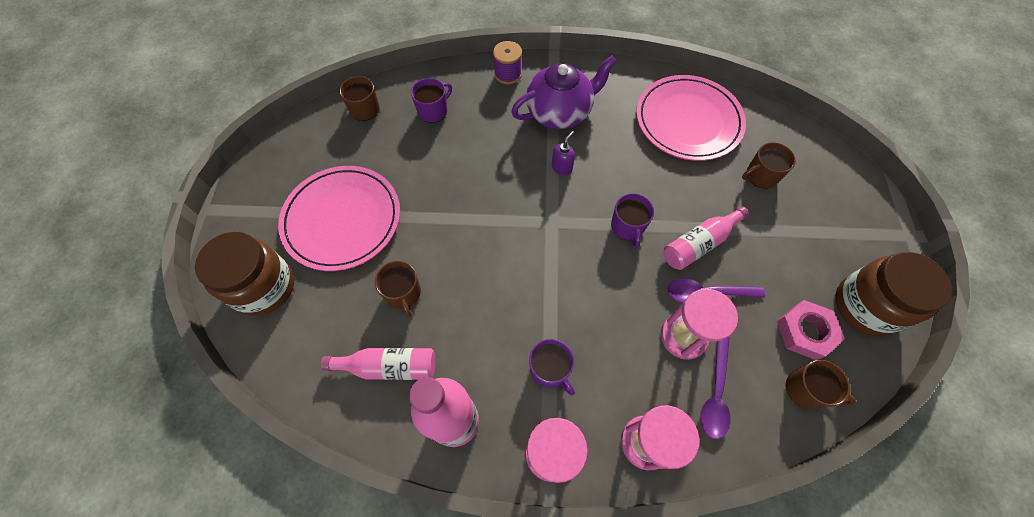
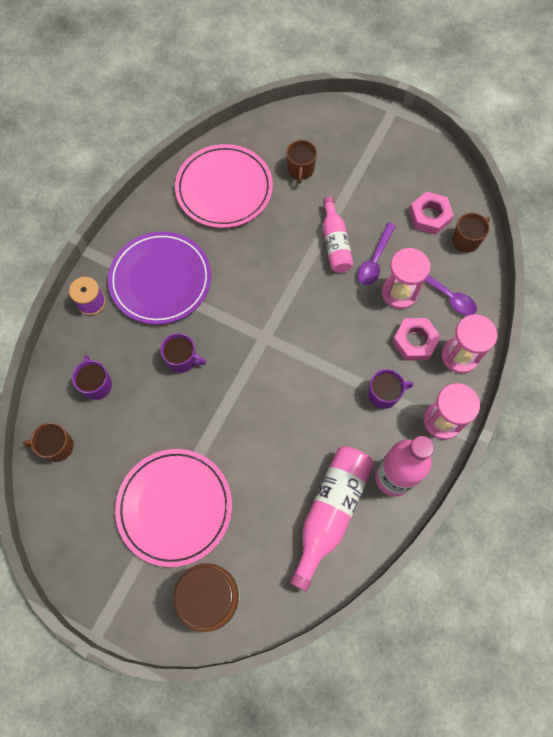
camera: 65 degrees left, 5 degrees up
(388, 366) = (330, 512): pink bottle -> pink bottle, size x1.54
(403, 293) = (272, 478): brown mug -> none
(560, 113) = (160, 280): purple teapot -> purple plate
(562, 168) = (217, 305): purple soap dispenser -> none
(627, 227) = (297, 284): purple mug -> purple mug (182, 359)
(633, 379) = (414, 341): none -> pink nut
(865, 306) = (428, 169): brown jar -> none

